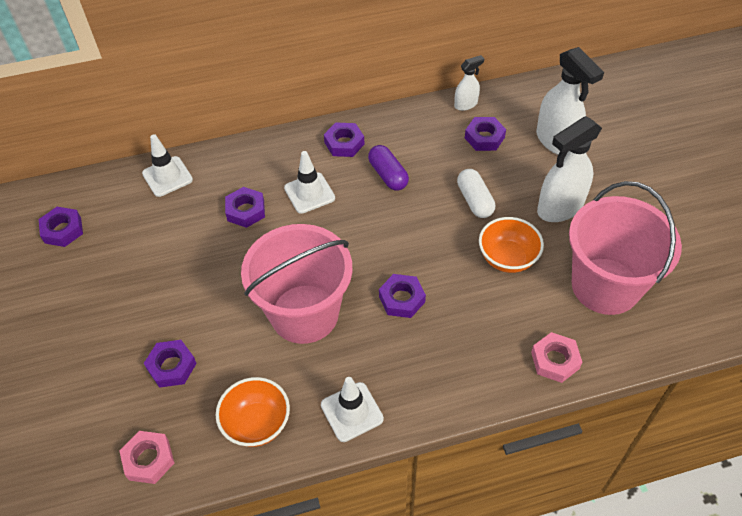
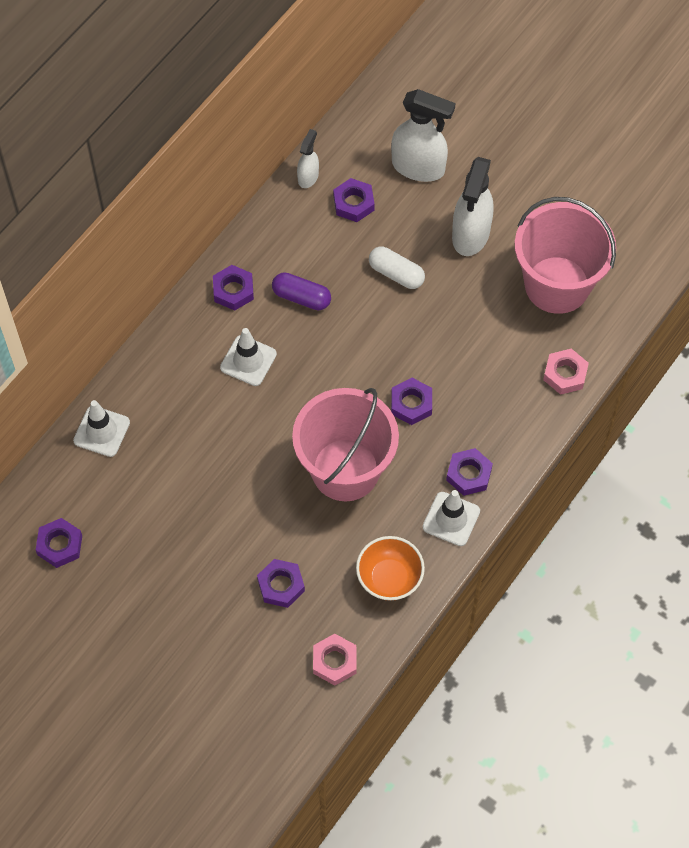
camera: 40 degrees left, 10 degrees up
(246, 210) = (208, 415): purple nut -> purple nut (469, 474)
(507, 258) = (465, 311): orange bowl -> none

